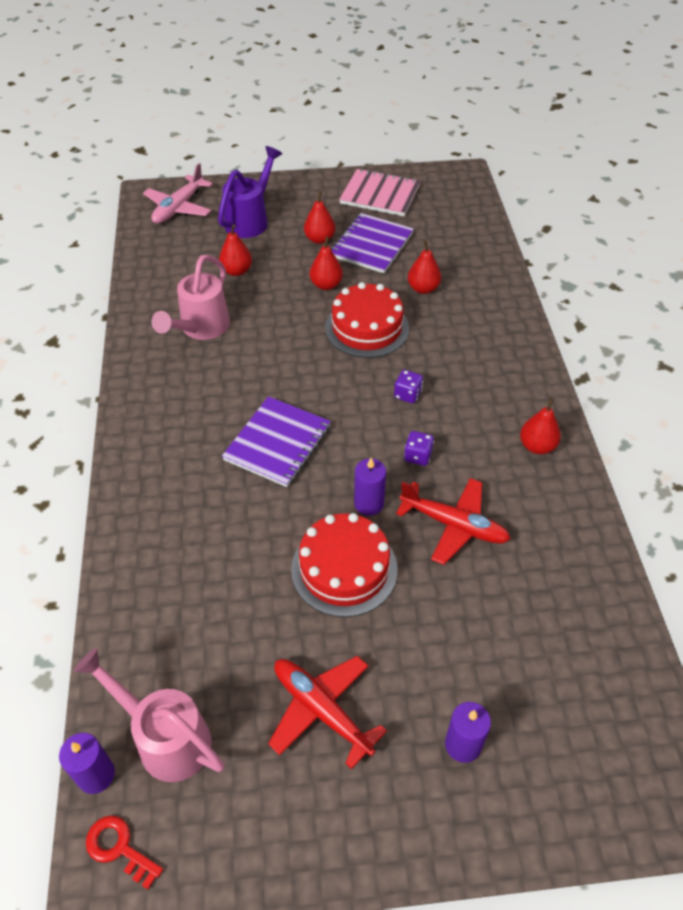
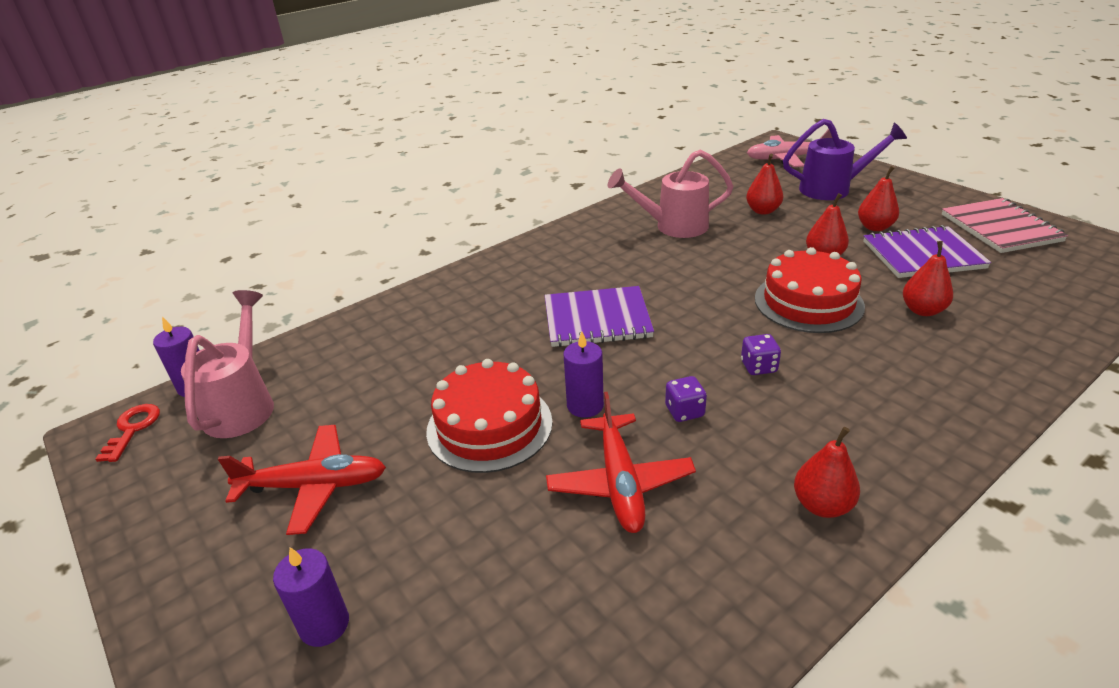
camera: 60 degrees right, 15 degrees down
(321, 710) = (314, 486): red plane -> red plane turned 75 degrees clockwise

